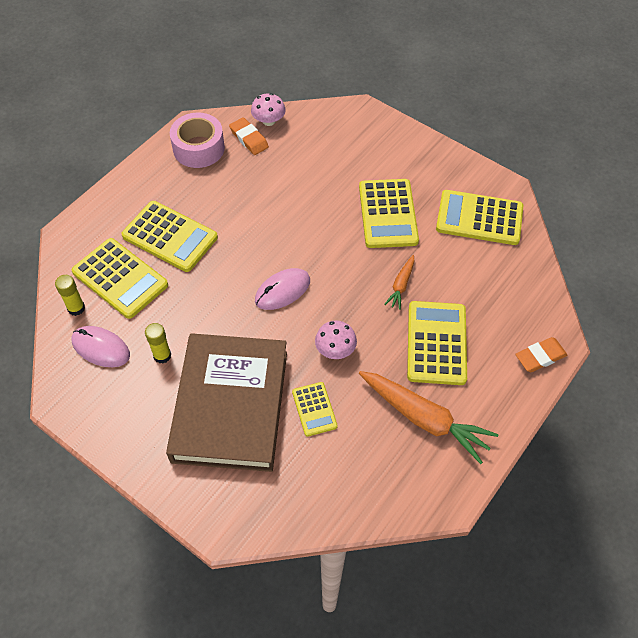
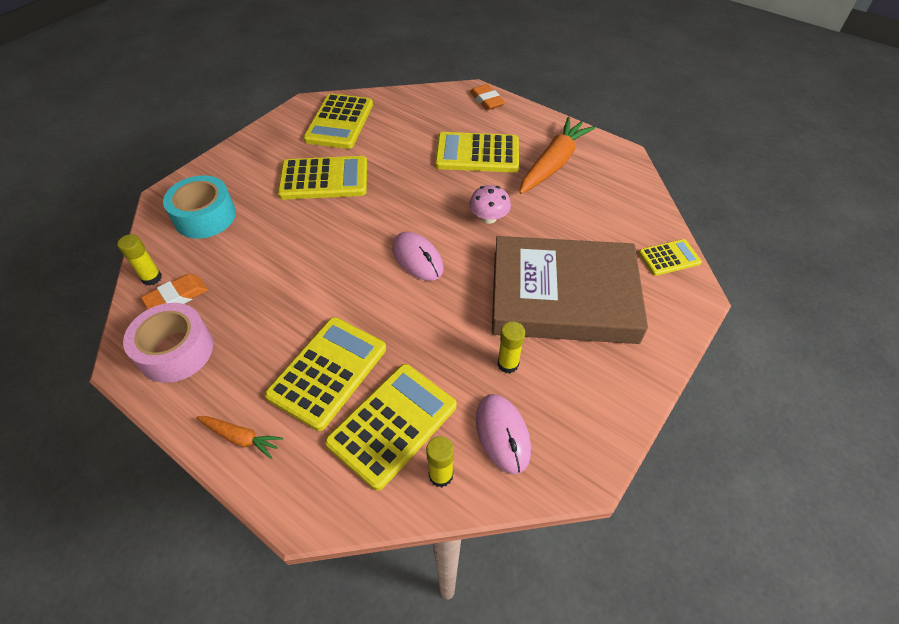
camera: 90 degrees left, 5 degrees down
(101, 348) = (502, 434): pink mouse -> pink mouse turned 45 degrees counterclockwise
(268, 121) = (152, 278): pink mushroom -> yellow glue stick
(314, 409) = (556, 232): yellow calculator -> yellow calculator (669, 258)
(336, 139) = (205, 216): none -> turquoise tape
(401, 285) = (413, 173): orange carrot -> orange carrot (241, 438)

